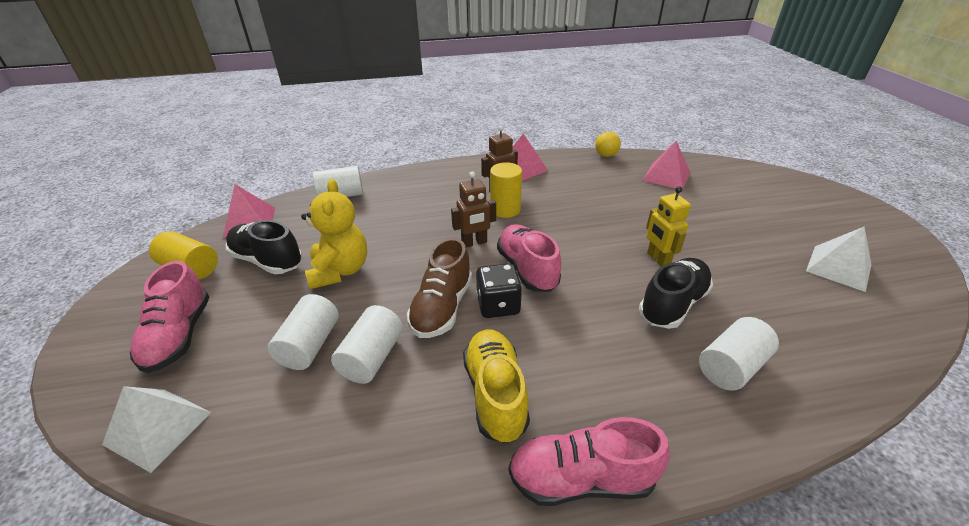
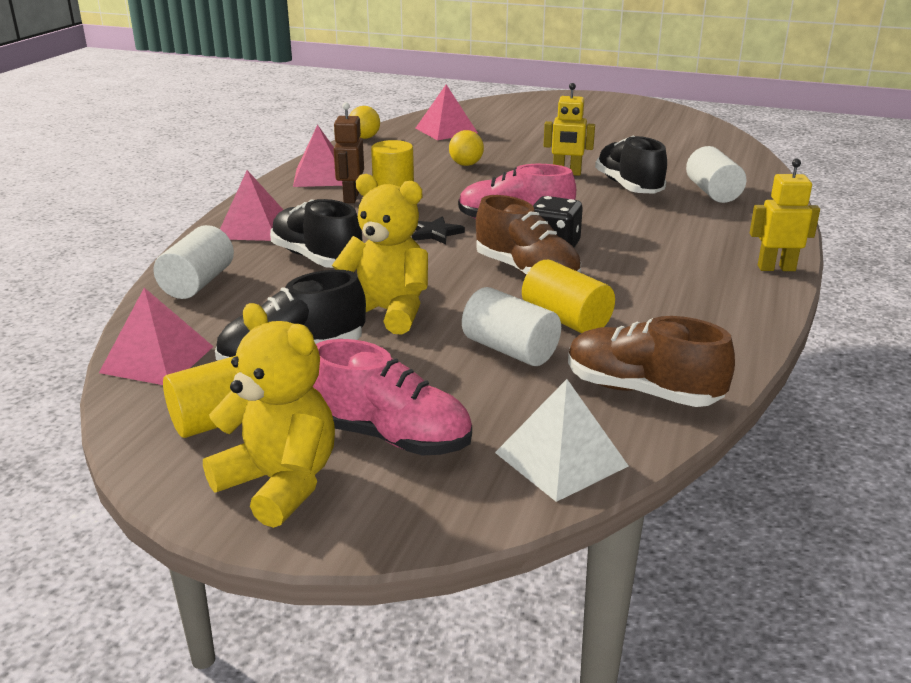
camera: 60 degrees left, 10 degrees down
(125, 314) = (280, 483): none -> yellow teddy bear
(268, 444) = (642, 391): none -> brown shoe
(372, 357) = (566, 320): white cylinder -> yellow cylinder
(399, 216) = (317, 258): none -> black shoe
(425, 180) = (253, 228): none -> pink pyramid
(474, 243) = (435, 233): brown robot -> black star
(495, 393) = (667, 276): yellow shoe -> none
(581, 479) = (776, 268): pink shoe -> yellow robot
(611, 209) = (466, 164): none -> yellow ball
(839, 268) = (647, 129): white pyramid -> none

